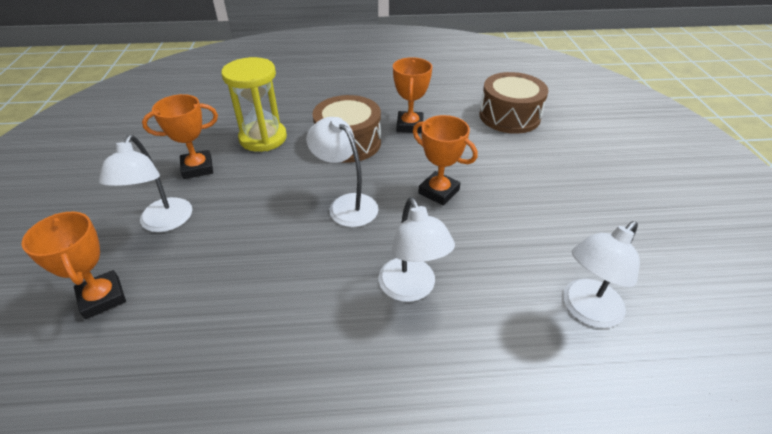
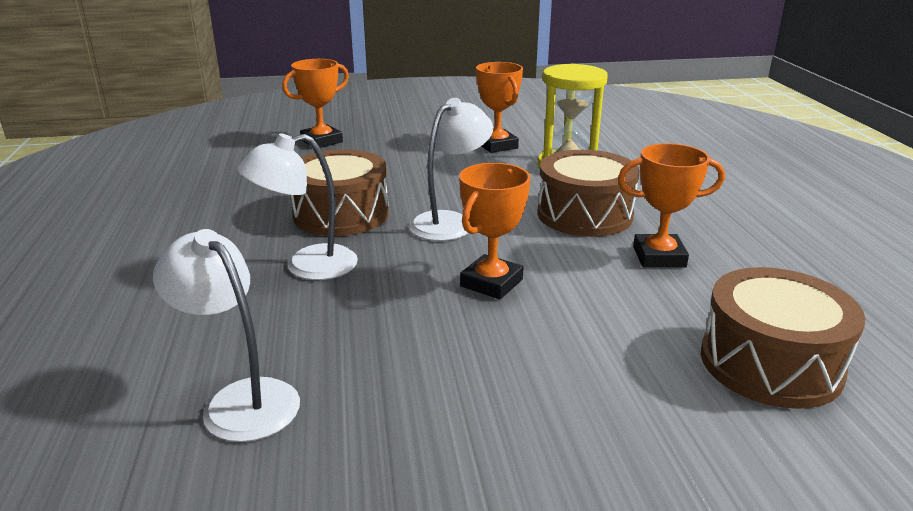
camera: 85 degrees right, 15 degrees down
(163, 223) = (410, 145): white lamp -> none
(315, 271) = (341, 214): none -> brown drum

